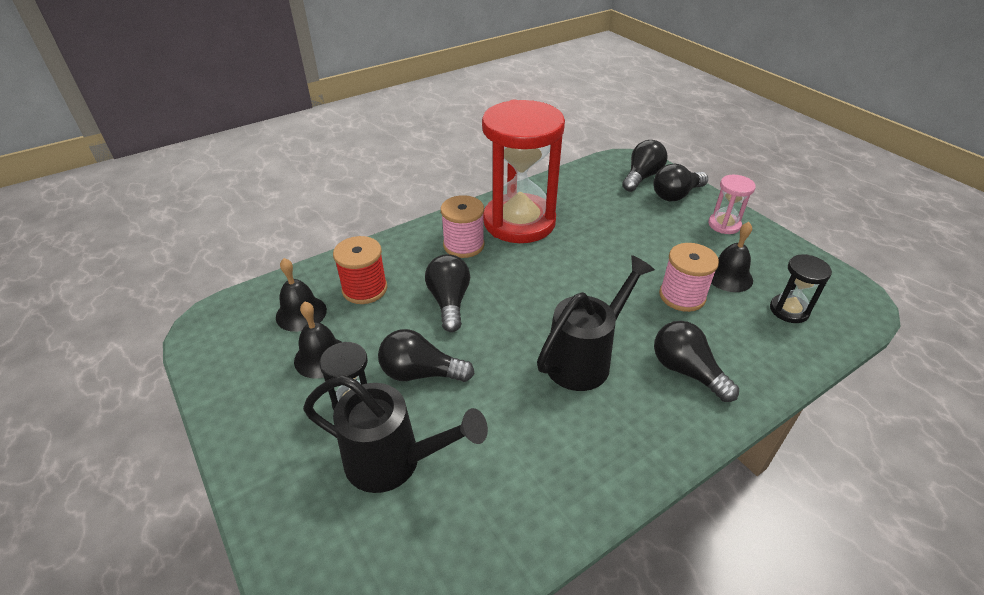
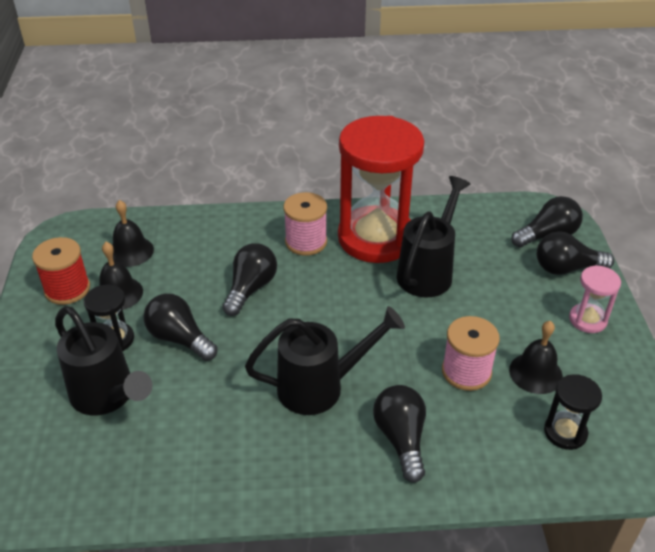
camera: 30 degrees right, 0 degrees up
(364, 289) = (193, 250): red spool -> red spool (67, 289)
(583, 232) = (428, 271): none -> black watering can

